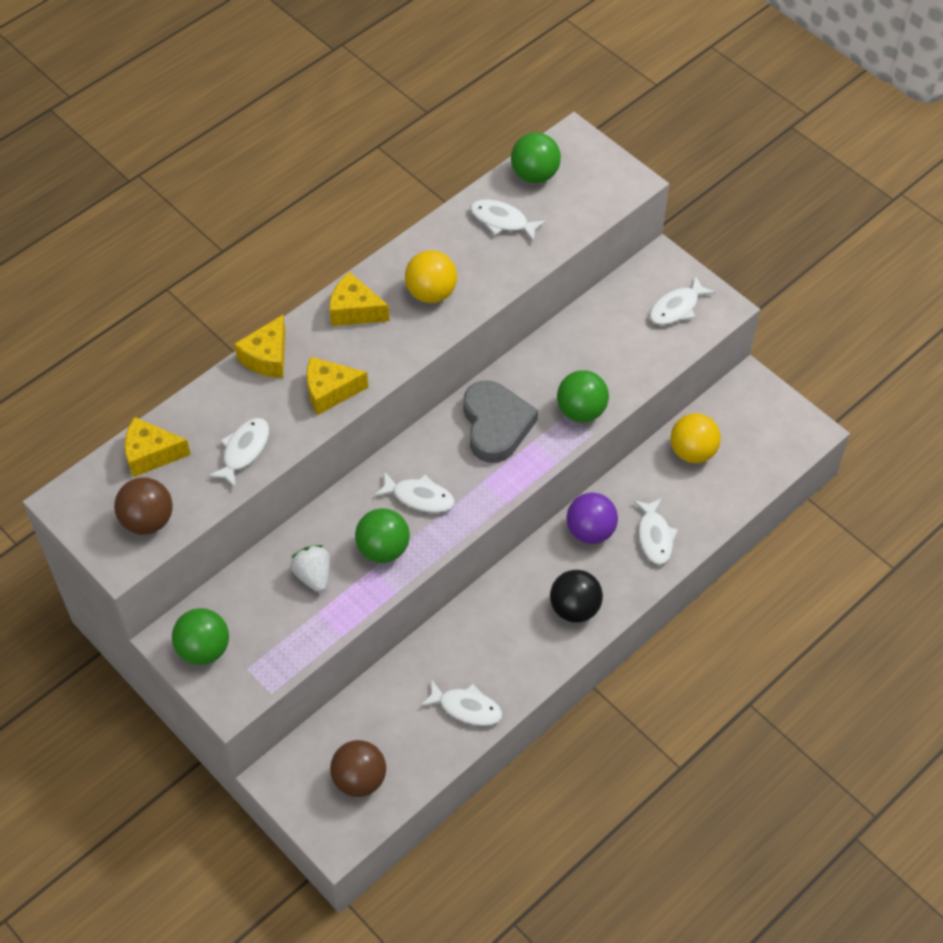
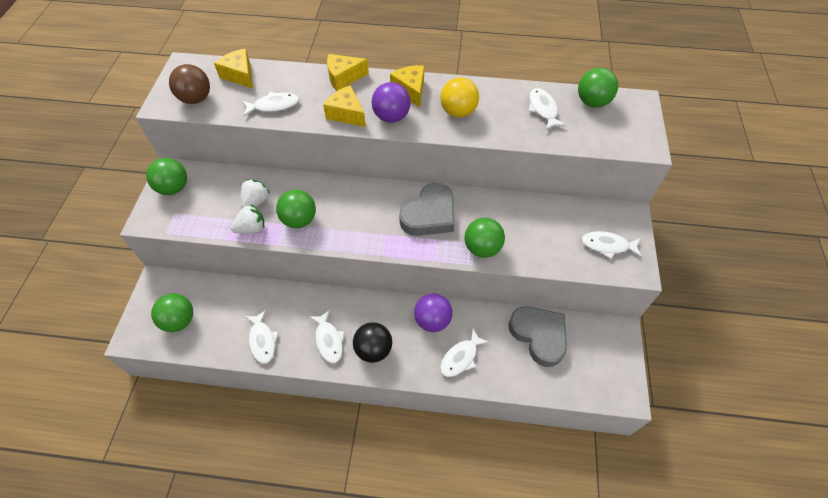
camera: 50 degrees right, 0 degrees up
(350, 602) = (251, 228): none -> white strawberry
(359, 779) = (179, 320): brown ball -> green ball
(377, 355) = (391, 117): none -> purple ball
(419, 497) = (348, 213): white fish -> white fish (329, 340)
(692, 452) = (539, 336): yellow ball -> grey heart

